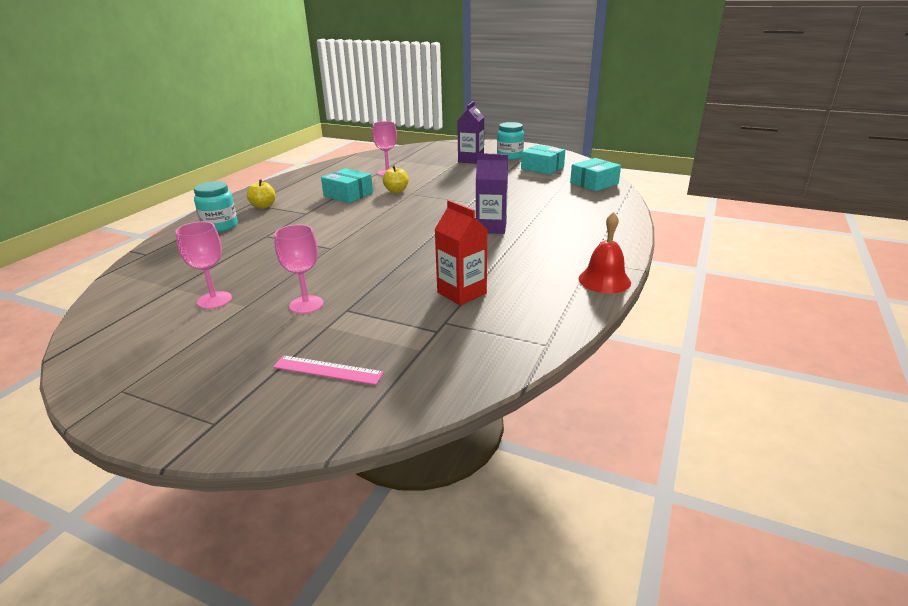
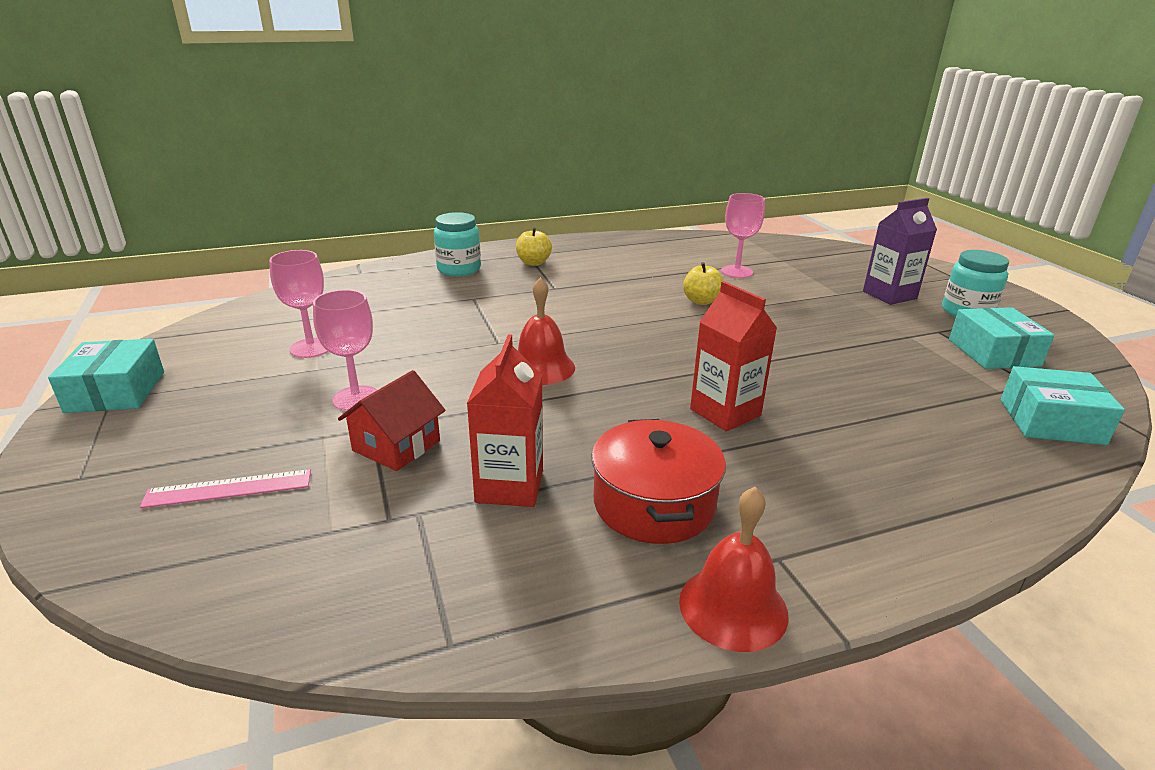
camera: 45 degrees right, 0 degrees up
(328, 370) = (228, 489): pink ruler -> pink ruler turned 75 degrees counterclockwise
(348, 194) = (638, 283): turquoise box -> turquoise box (116, 392)
(376, 308) = (396, 446): none -> red house
(377, 248) = (541, 367): none -> red bell
(491, 228) = (725, 412): purple carton -> red carton
(525, 268) = (654, 504): none -> red pot

